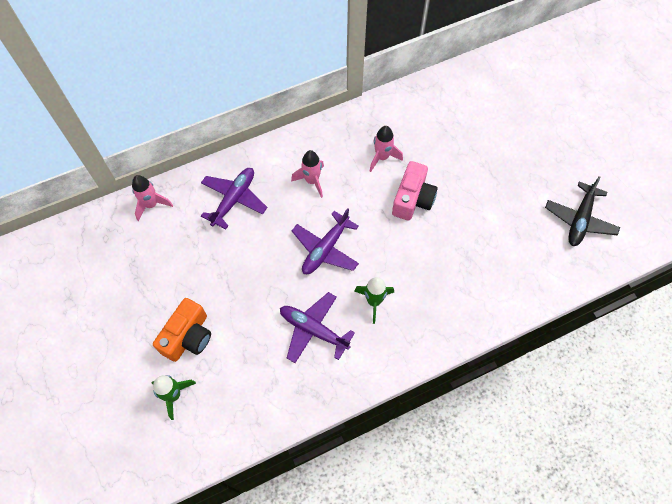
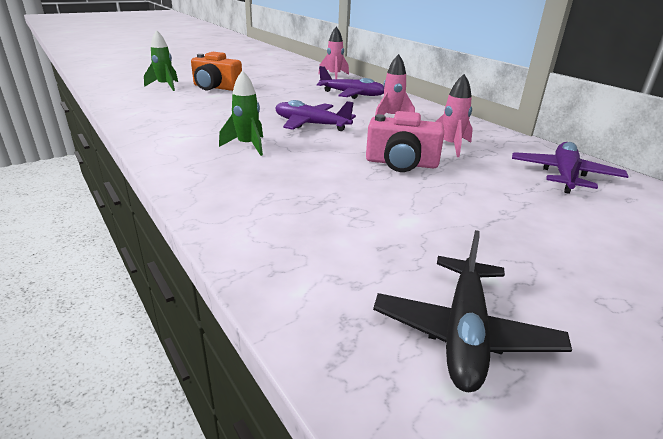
camera: 80 degrees right, 35 degrees down
(313, 330) = (215, 122): purple plane -> purple plane (564, 175)
(580, 220) = (464, 333): black plane -> black plane turned 90 degrees counterclockwise

